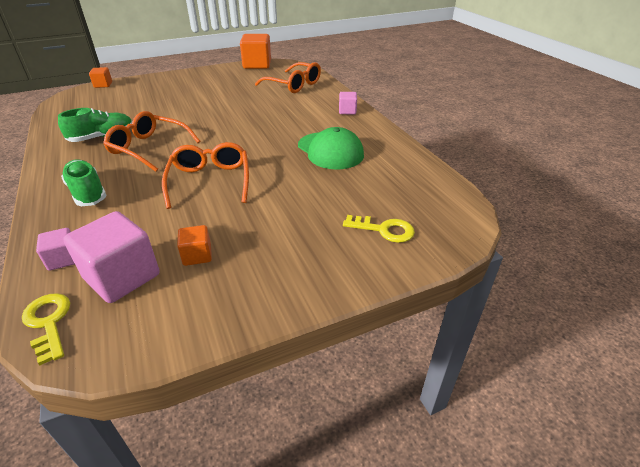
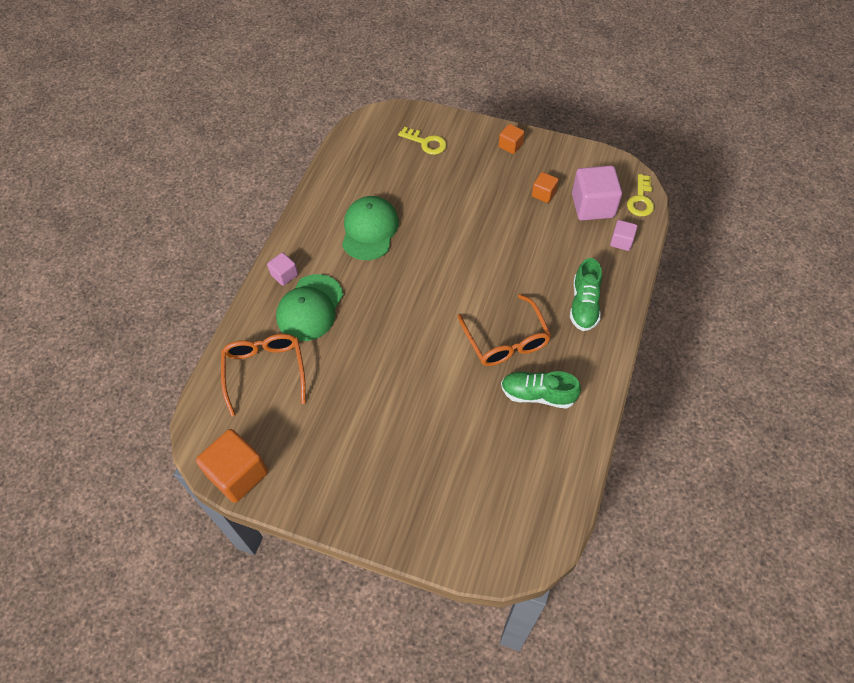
camera: 135 degrees left, 20 degrees up
(103, 85) = (475, 564): orange cube -> orange cube (510, 145)
(210, 181) = (488, 256): orange glasses -> none
(308, 108) = (310, 308): none -> green cap
(384, 230) = (426, 143): yellow key -> yellow key turned 150 degrees clockwise

